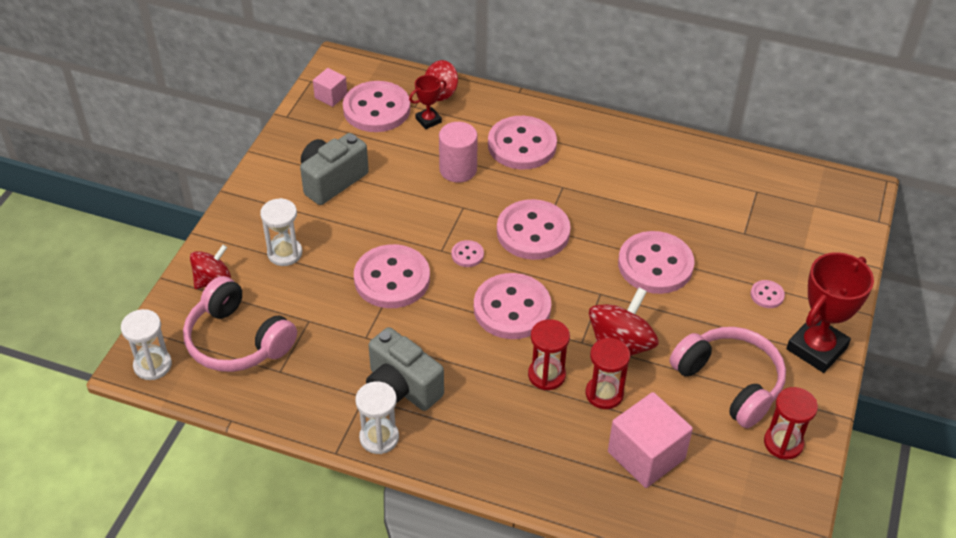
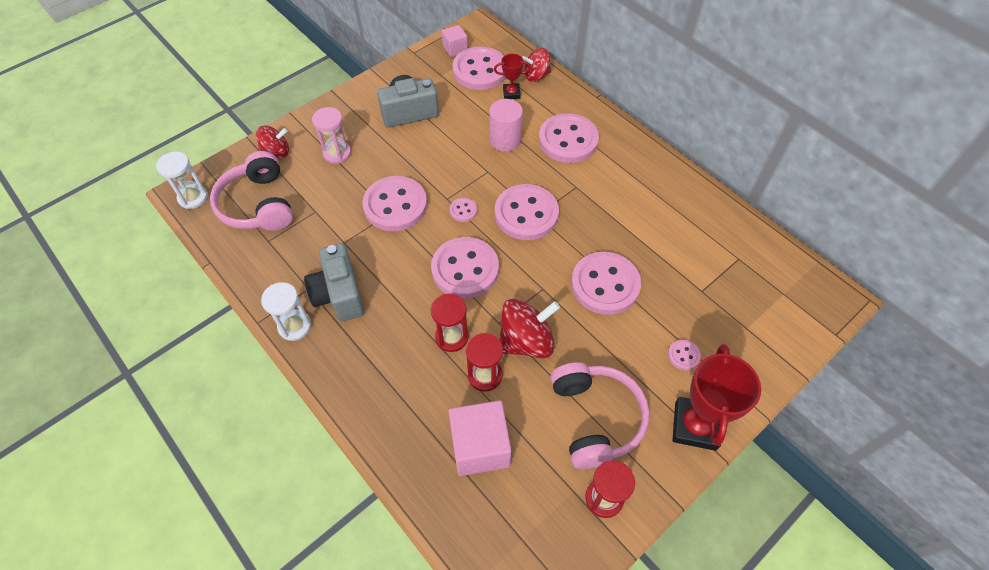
camera: 30 degrees right, 10 degrees up
(285, 253) = (337, 153): white hourglass -> pink hourglass
(816, 348) = (695, 426): red trophy -> red trophy turned 60 degrees counterclockwise

